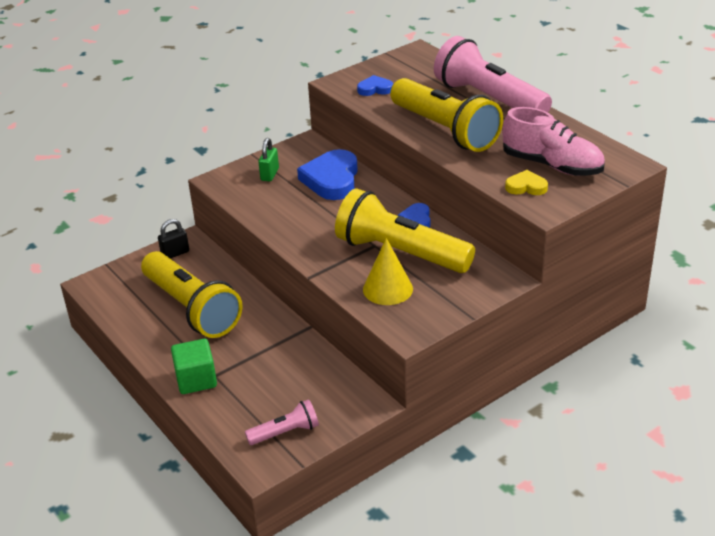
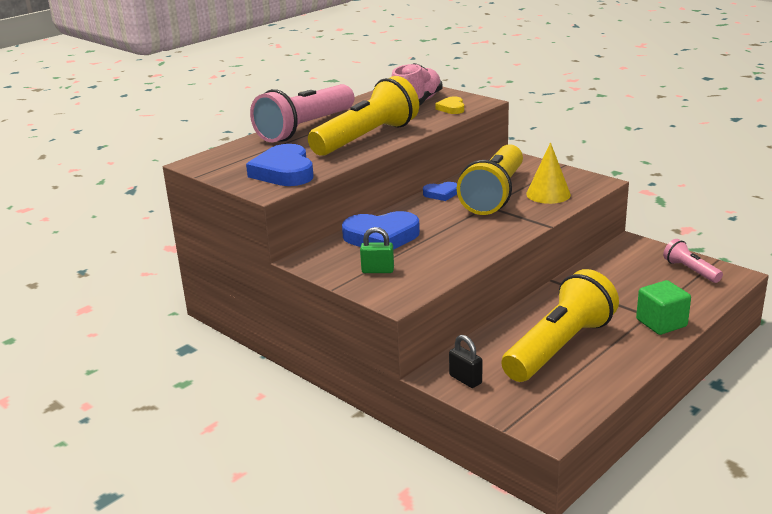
camera: 100 degrees left, 10 degrees down
(375, 89) = (284, 172): blue heart -> blue heart, size x1.93

